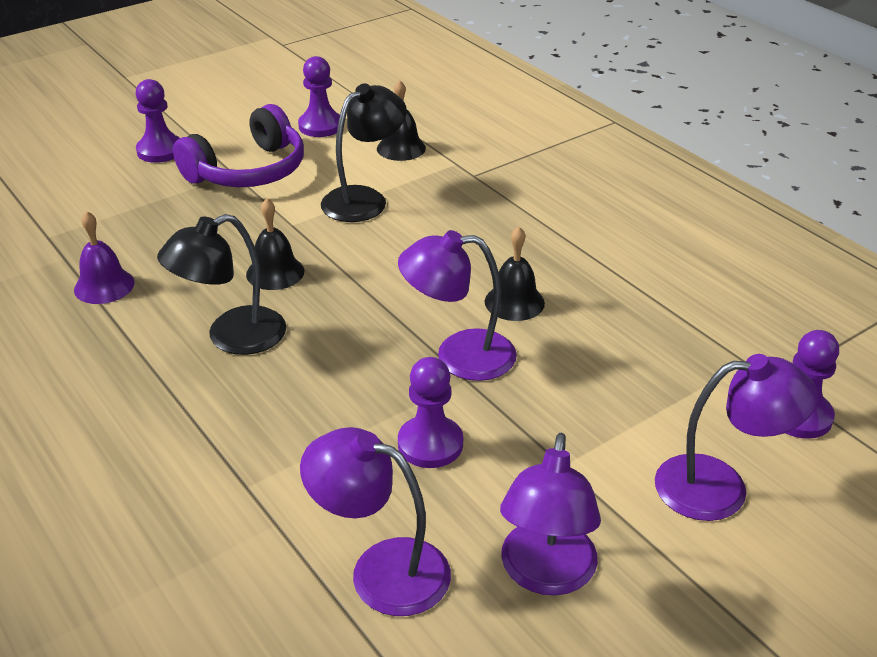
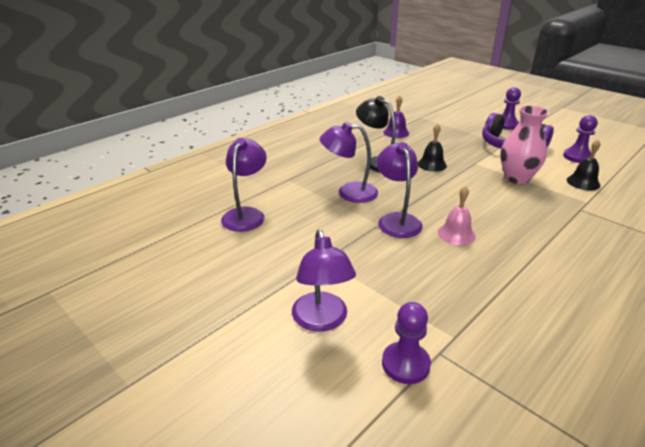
camera: 80 degrees right, 5 degrees down
(364, 199) = (516, 178): black lamp -> pink vase
(430, 444) = (326, 218): purple pawn -> none
(514, 302) = (456, 234): black bell -> pink bell
(546, 575) = (247, 258): purple lamp -> purple lamp (349, 192)

